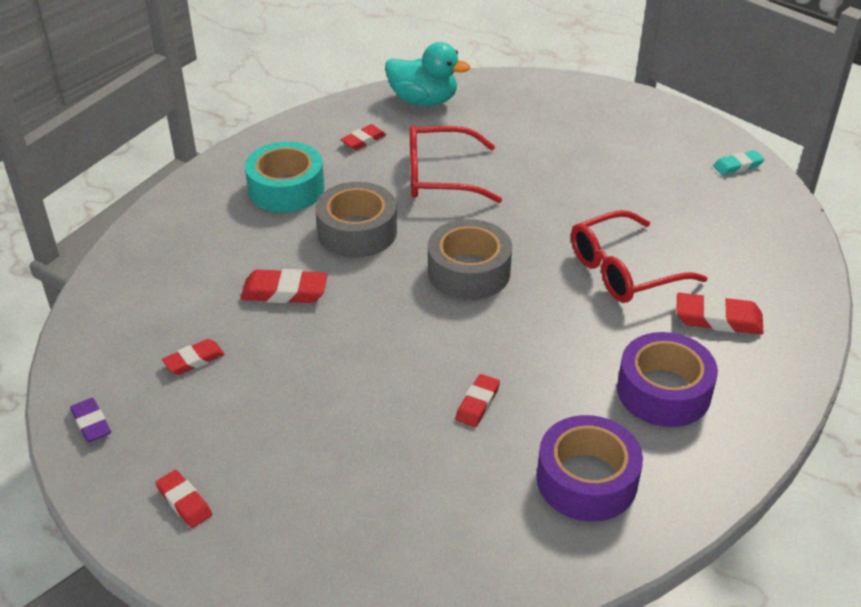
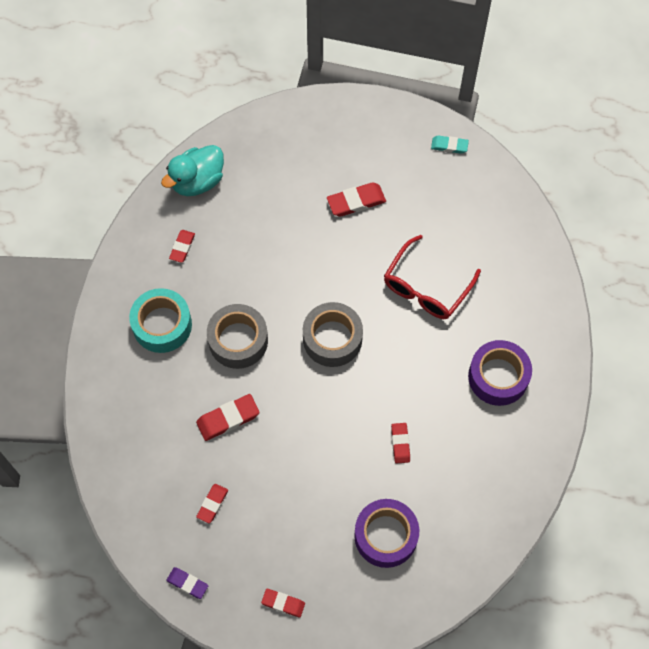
camera: 30 degrees left, 25 degrees up
(423, 100) = (197, 181): turquoise duck -> turquoise duck turned 150 degrees clockwise
(440, 176) = (259, 258): red glasses -> none
(586, 480) = (489, 465): purple tape -> purple tape (386, 536)
(718, 319) = (501, 300): red eraser -> red eraser (356, 201)
(737, 166) = (449, 146): turquoise eraser -> turquoise eraser turned 60 degrees clockwise

